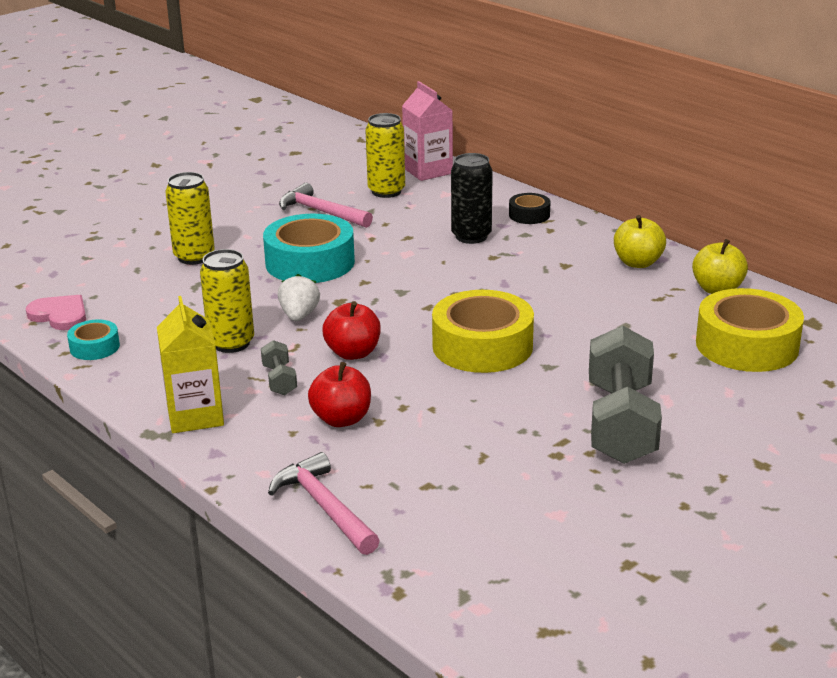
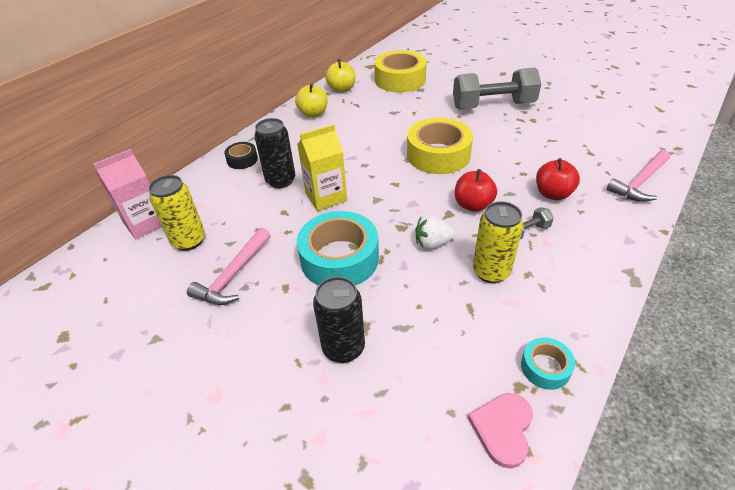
camera: 100 degrees left, 15 degrees up
(194, 257) = (343, 348): yellow can -> black can
(195, 416) = (597, 262): yellow carton -> yellow carton (326, 197)

